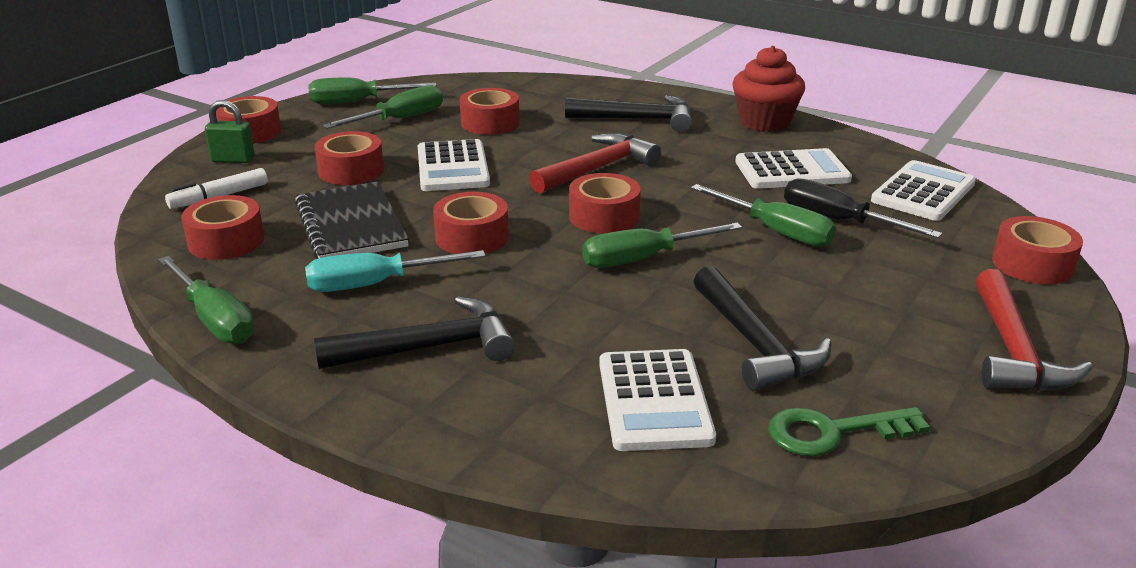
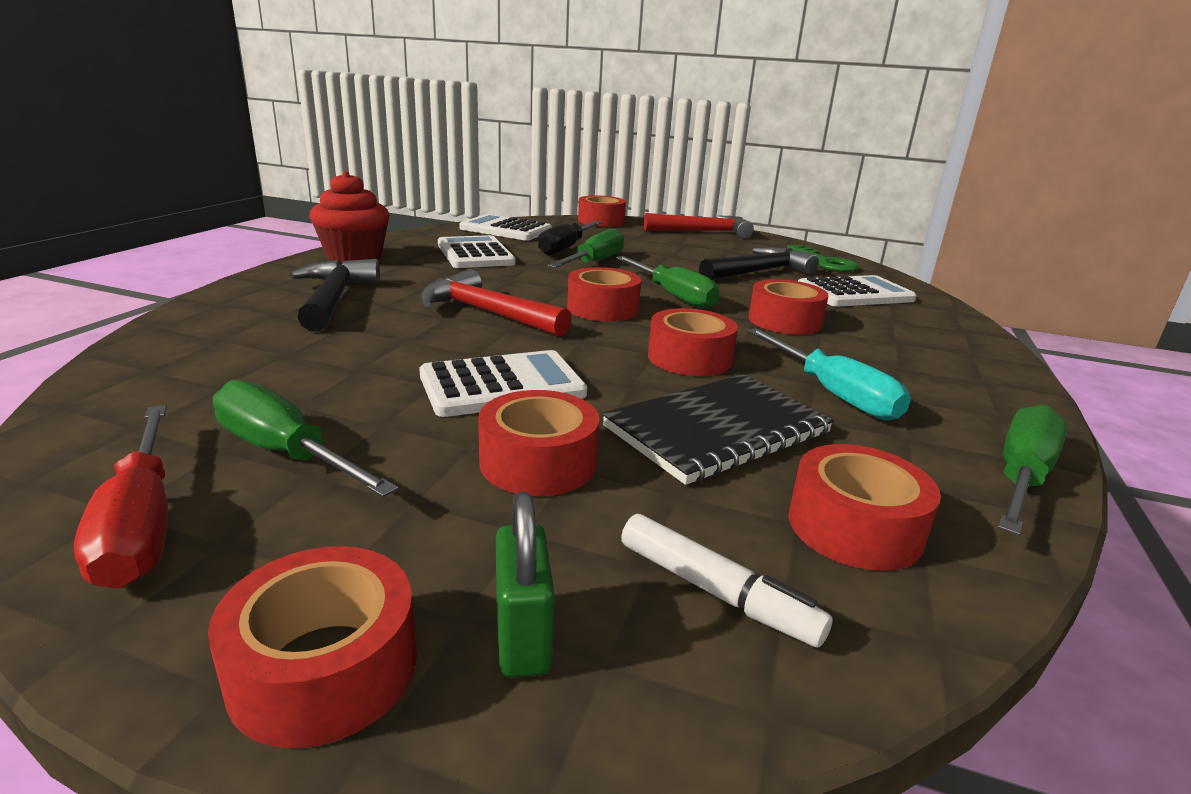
camera: 105 degrees left, 5 degrees down
(357, 102) = (141, 524): green screwdriver -> red screwdriver
(429, 348) = (897, 358): black hammer -> none
(490, 123) = (325, 375): red tape -> red tape (784, 321)

